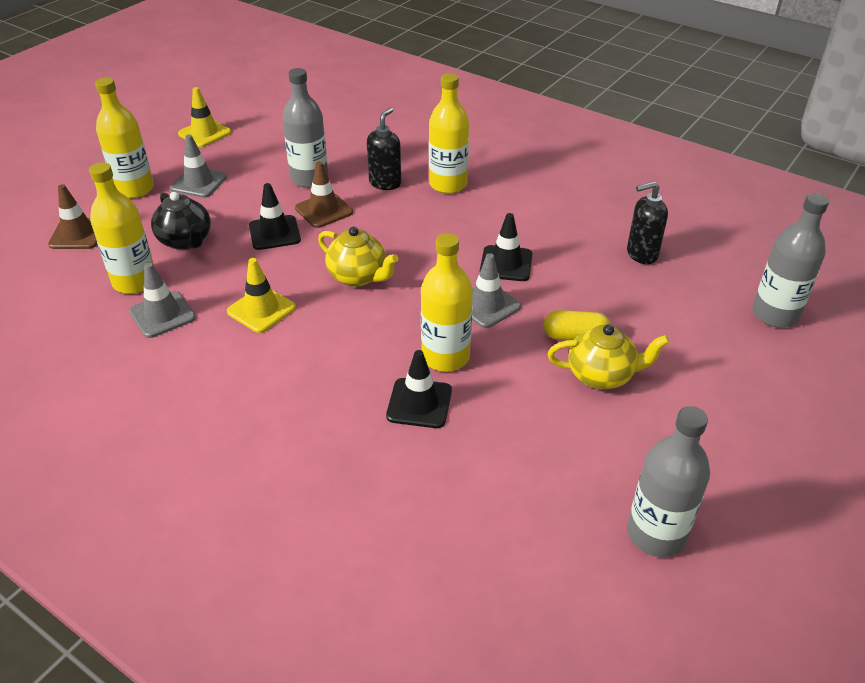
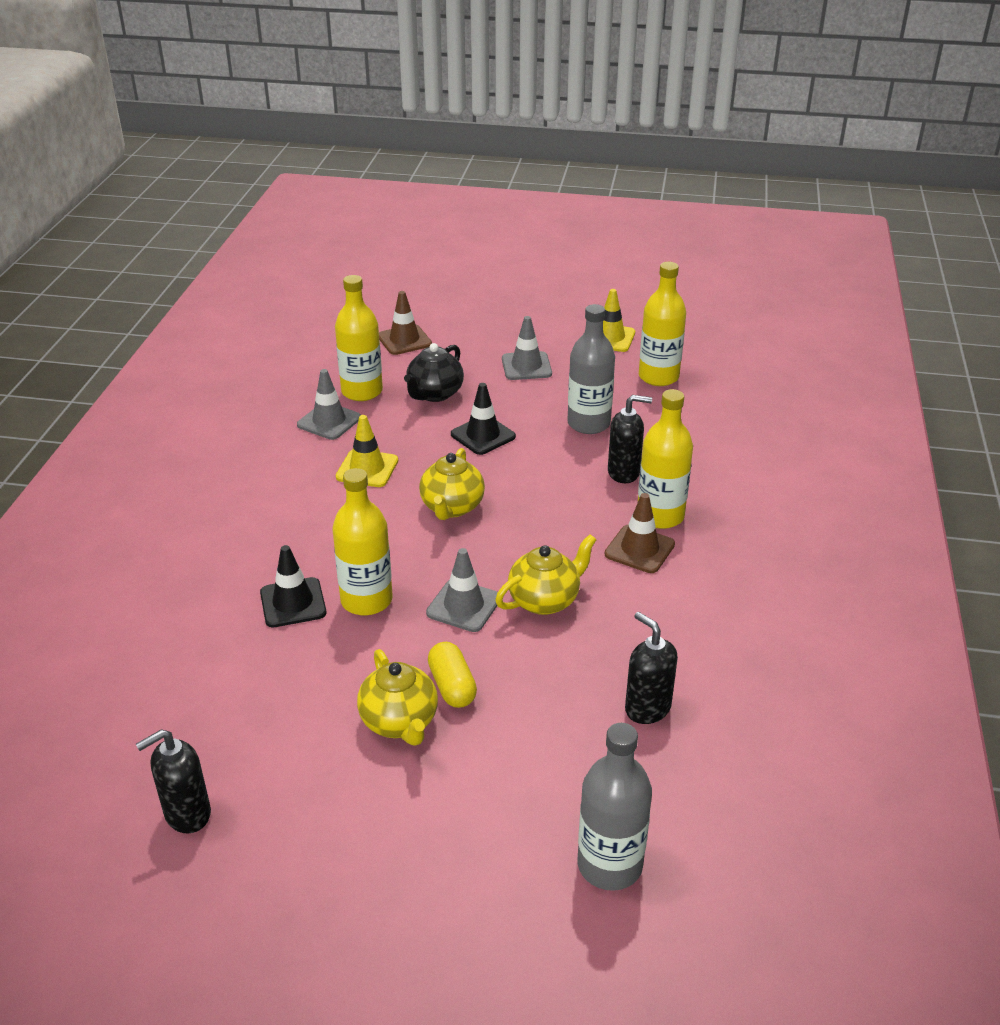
camera: 65 degrees right, 5 degrees down
(134, 189) = (488, 339): yellow bottle -> yellow bottle (658, 377)
(324, 210) = (542, 451): brown traffic cone -> brown traffic cone (639, 549)
(506, 264) = (545, 600): black traffic cone -> yellow teapot
(656, 534) = (187, 814): grey bottle -> black soap dispenser

